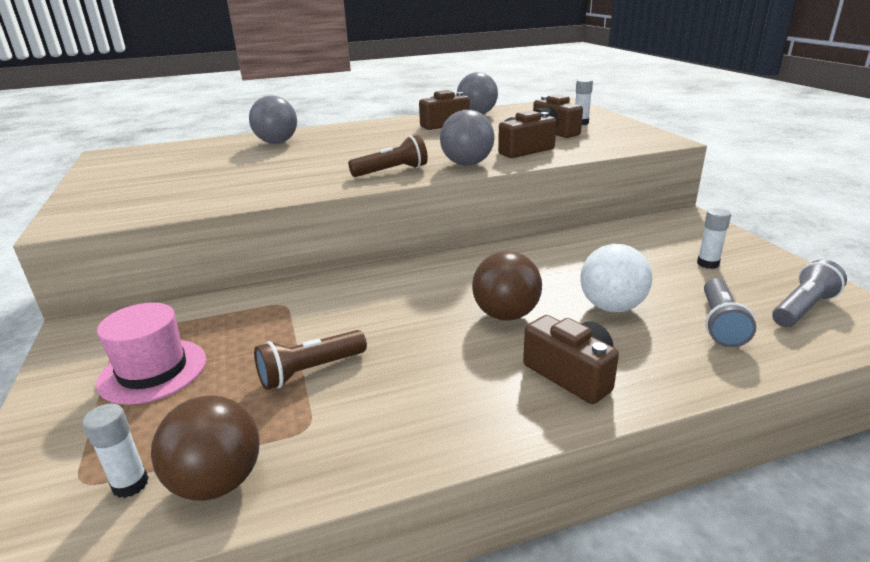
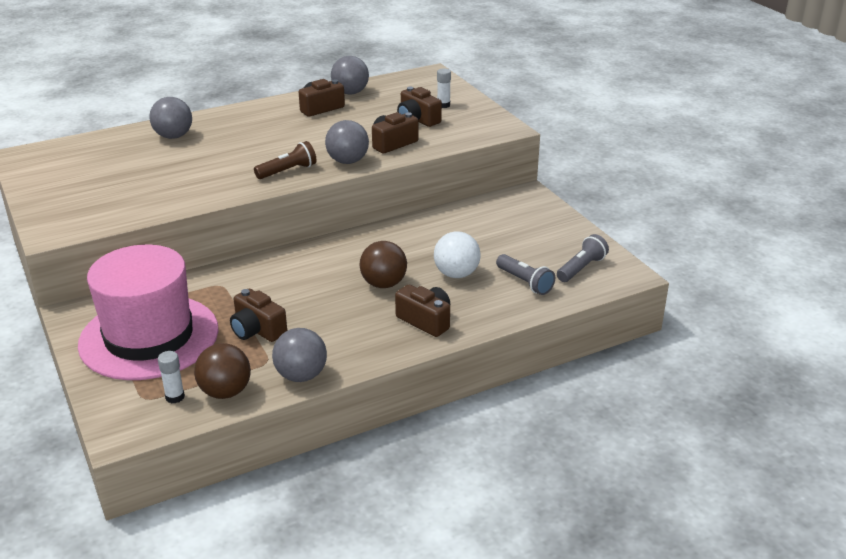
camera: 10 degrees left, 5 degrees up
(153, 371) = (149, 337): pink hat -> pink hat, size x2.01
(310, 371) = (257, 330): brown flashlight -> brown camera
(355, 460) = (301, 375): none -> grey ball
(707, 264) = (530, 236): white glue stick -> none
(720, 324) = (525, 282): grey flashlight -> grey flashlight turned 45 degrees counterclockwise

